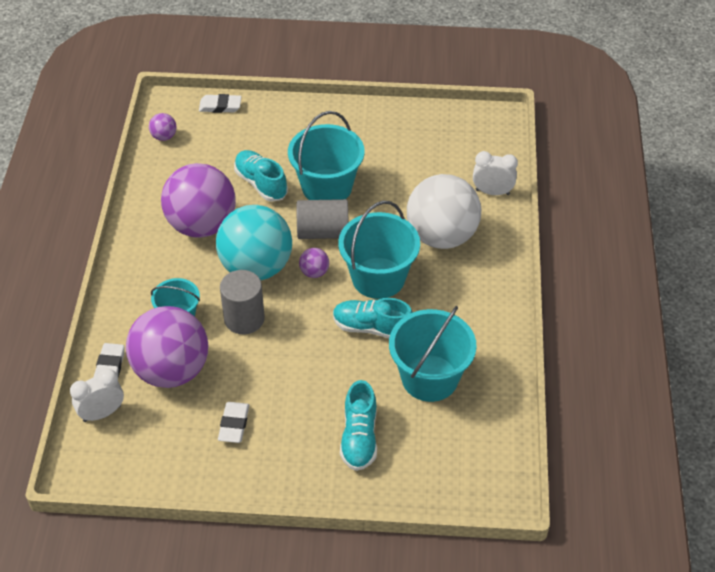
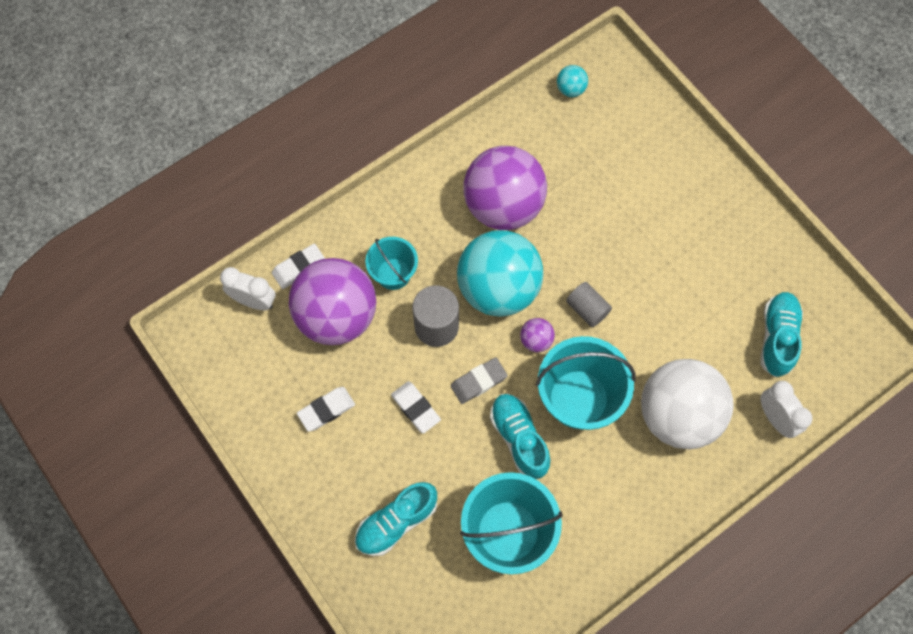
camera: 50 degrees right, 20 degrees up
(164, 137) = (570, 89): purple ball -> turquoise ball
(220, 106) = (649, 101): white eraser -> white eraser (415, 408)
(261, 184) = (593, 212): turquoise shoe -> turquoise shoe (777, 338)
(309, 322) = (478, 382): none -> grey eraser
(323, 232) = (587, 309): grey cylinder -> grey cylinder, size x0.64
(327, 187) = (641, 269): turquoise bucket -> none

